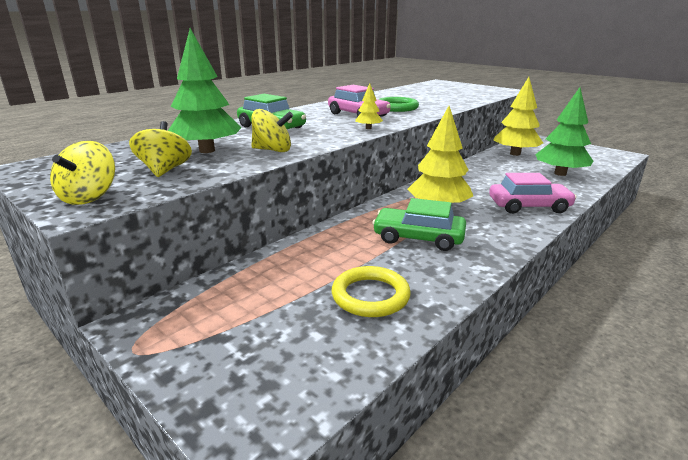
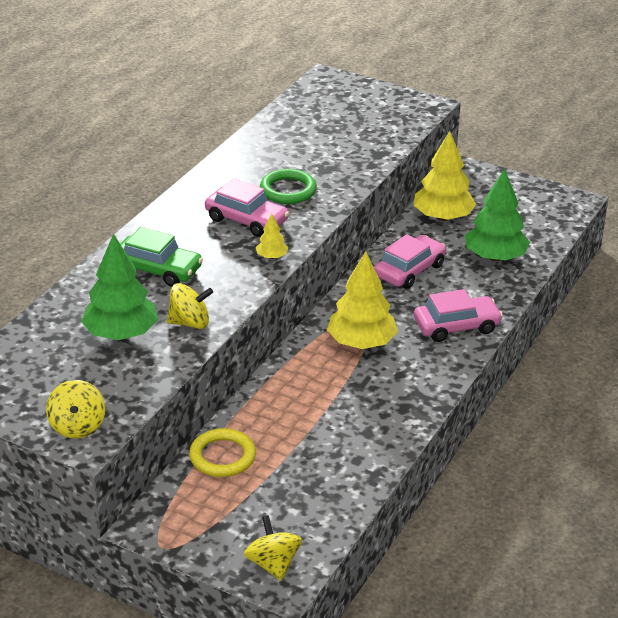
camera: 15 degrees left, 10 degrees up
(165, 170) = (108, 377): yellow spinning top -> yellow spinning top (273, 564)
(370, 296) = (323, 468): yellow ring -> yellow ring (222, 456)
(418, 238) = (349, 393): green car -> none
(487, 174) = (409, 270): none -> pink car

